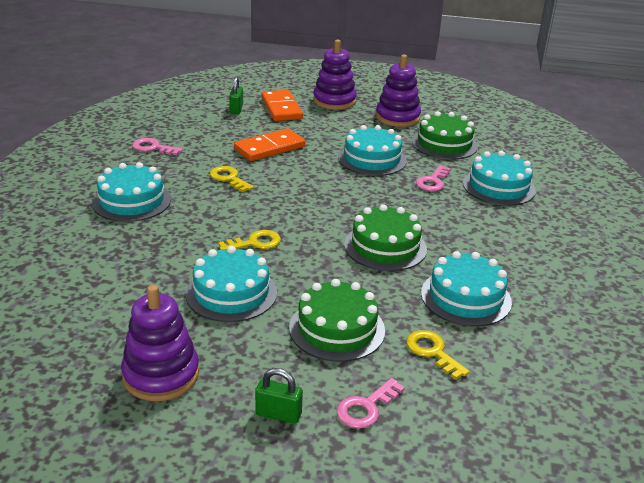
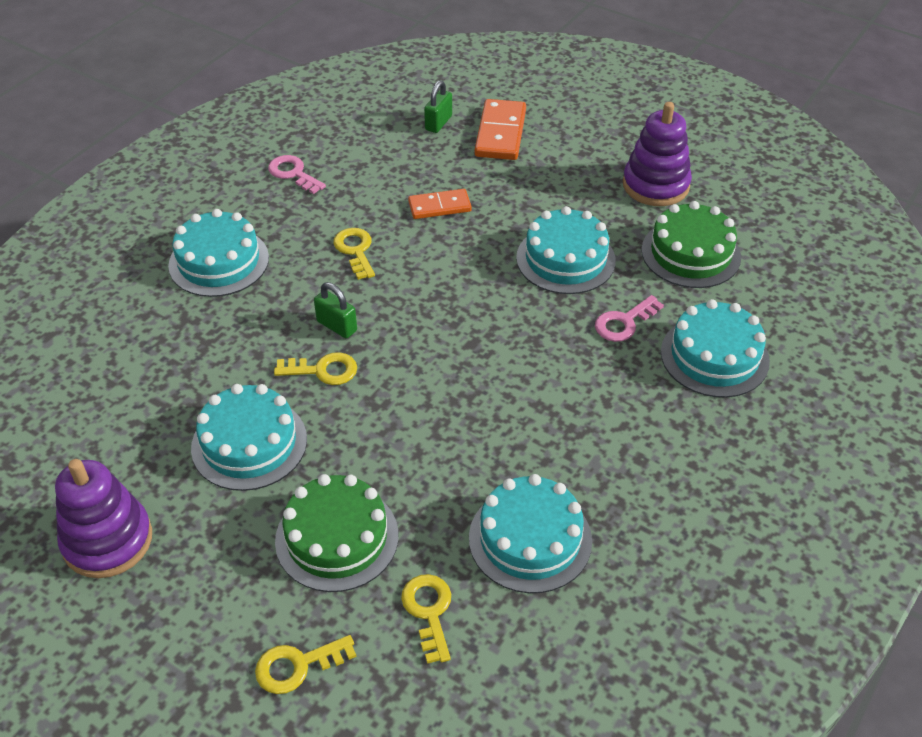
camera: 25 degrees right, 15 degrees up
(269, 148) = (439, 206): orange domino -> orange domino, size x0.65
(278, 414) = (197, 639): green padlock -> green padlock (337, 326)
(334, 101) = (584, 133): purple stacking toy -> none
(366, 408) = (297, 666): pink key -> yellow key
(385, 247) = (481, 422): green cake -> none

